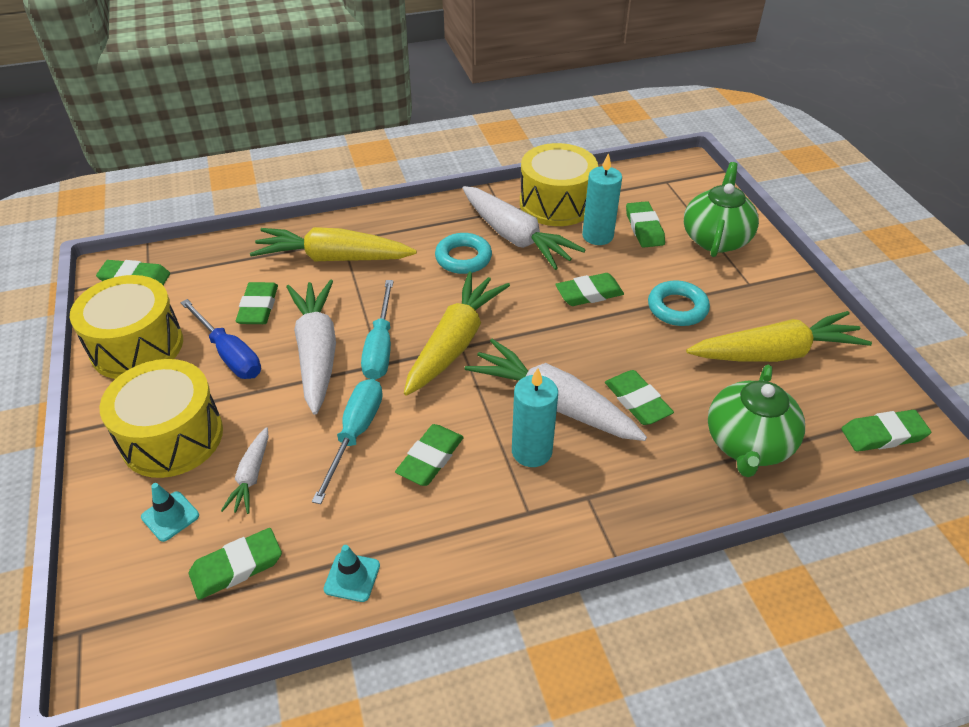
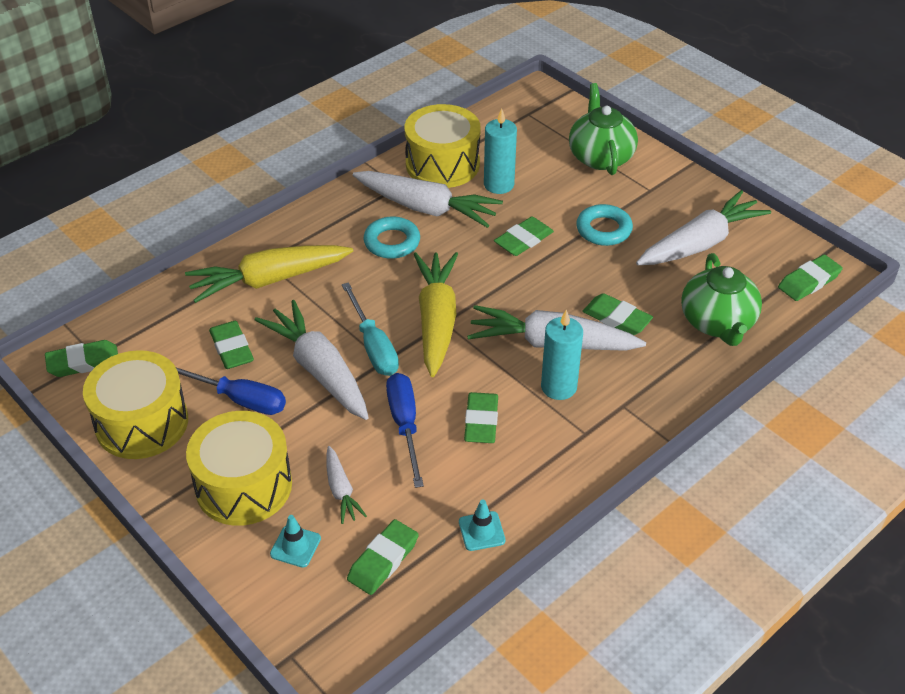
camera: 25 degrees left, 0 degrees up
(355, 434) = (405, 425): turquoise screwdriver -> blue screwdriver
(644, 228) = (534, 165): green eraser -> none
(775, 353) = (700, 243): yellow carrot -> white carrot

